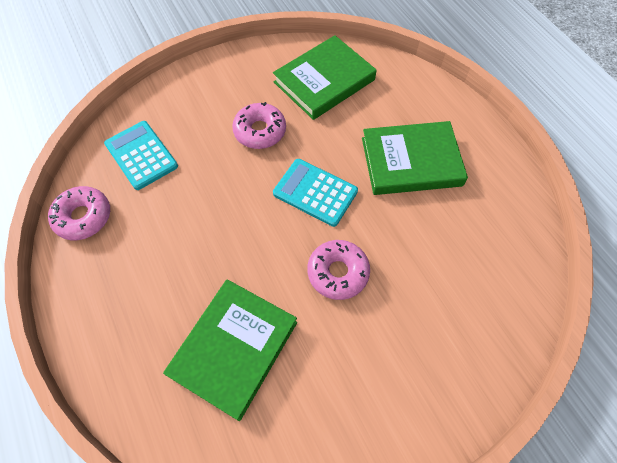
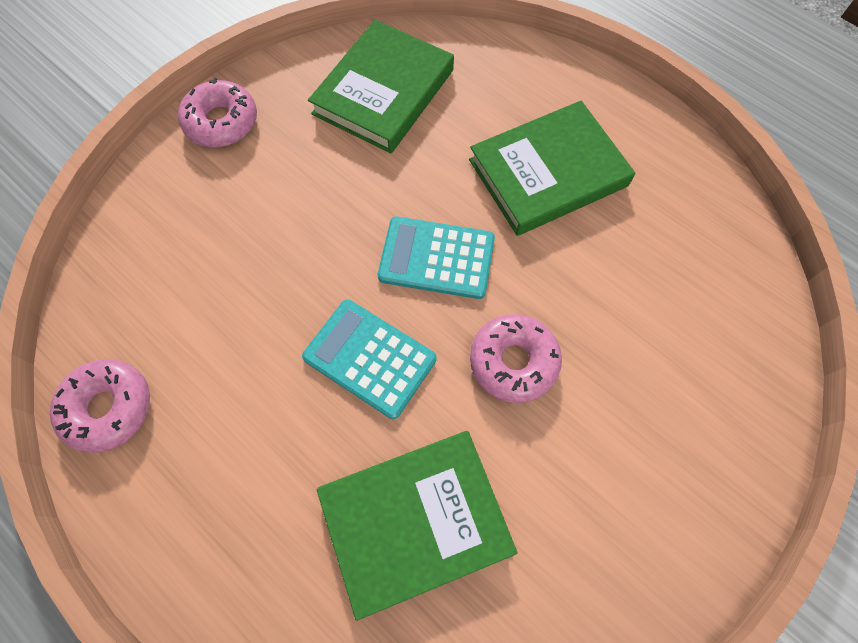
camera: 20 degrees left, 5 degrees up
(141, 155) = (159, 284): turquoise calculator -> turquoise calculator (370, 358)
(234, 348) = (415, 521): green book -> green book turned 60 degrees clockwise
(260, 131) = (322, 193): pink donut -> pink donut (221, 122)

